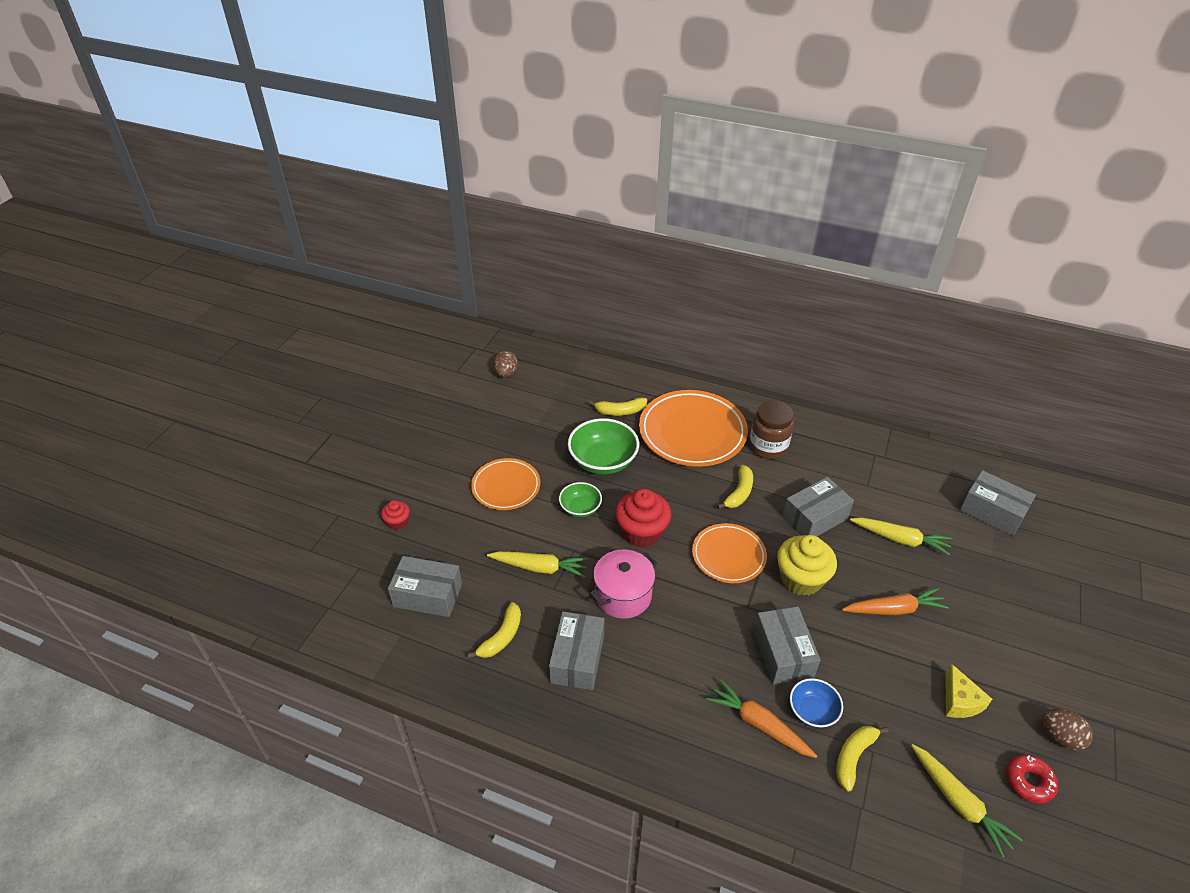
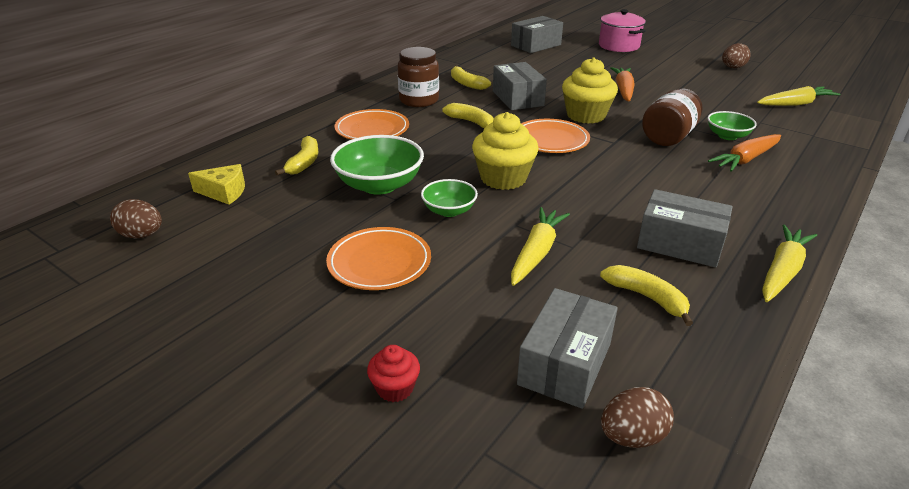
camera: 75 degrees left, 10 degrees down
(375, 631) = (632, 436): none -> brown egg
(623, 595) = (591, 202): pink pot -> pink pot (619, 46)
(641, 532) = (503, 178): red cupcake -> yellow cupcake
(692, 432) = (372, 129): orange plate -> orange plate, size x0.60
(783, 654) = (668, 137): grey box -> brown jar
(812, 711) = (727, 136): blue bowl -> green bowl
(853, 757) = (768, 129): yellow banana -> yellow banana (467, 84)
(900, 539) = (552, 75): yellow carrot -> yellow carrot (782, 271)
(960, 701) = (708, 87): yellow cheese -> yellow cheese (224, 192)
(1029, 781) = (770, 82): red donut -> none

